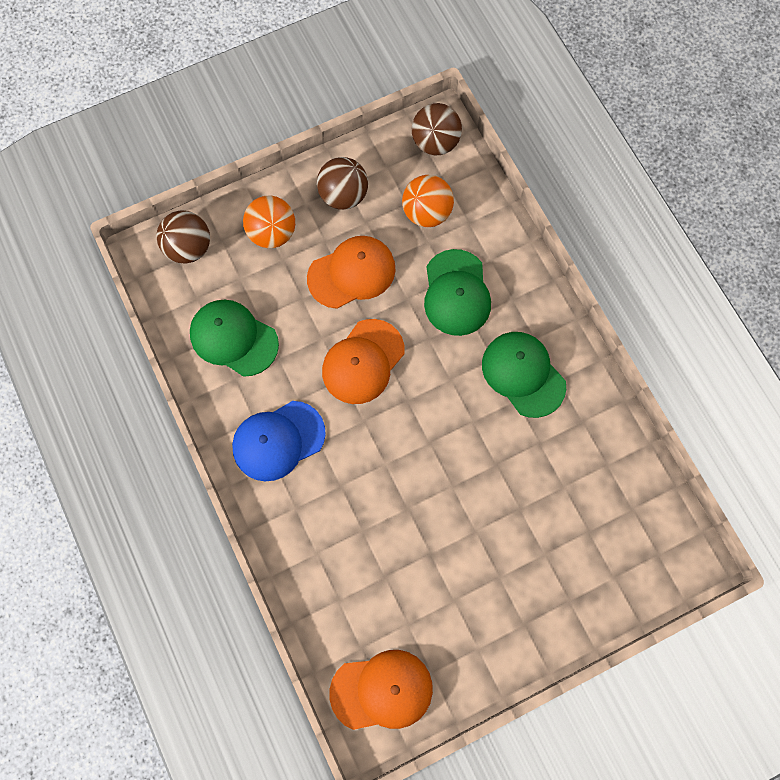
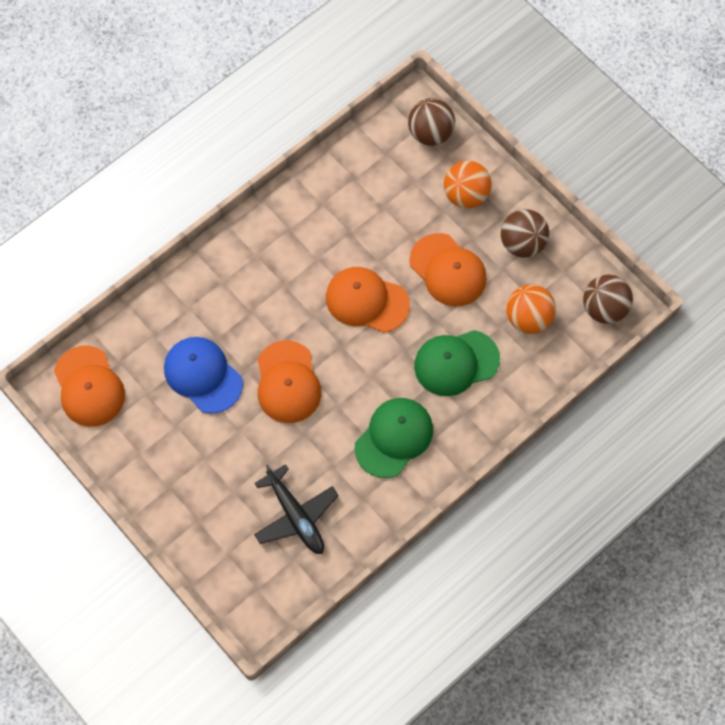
camera: 75 degrees right, 5 degrees down
(233, 338) = (358, 192): green cap -> none
(278, 441) = (277, 252): blue cap -> blue cap (203, 375)
(434, 466) = (287, 382): none -> orange cap
(586, 495) = (295, 516): none -> black plane

